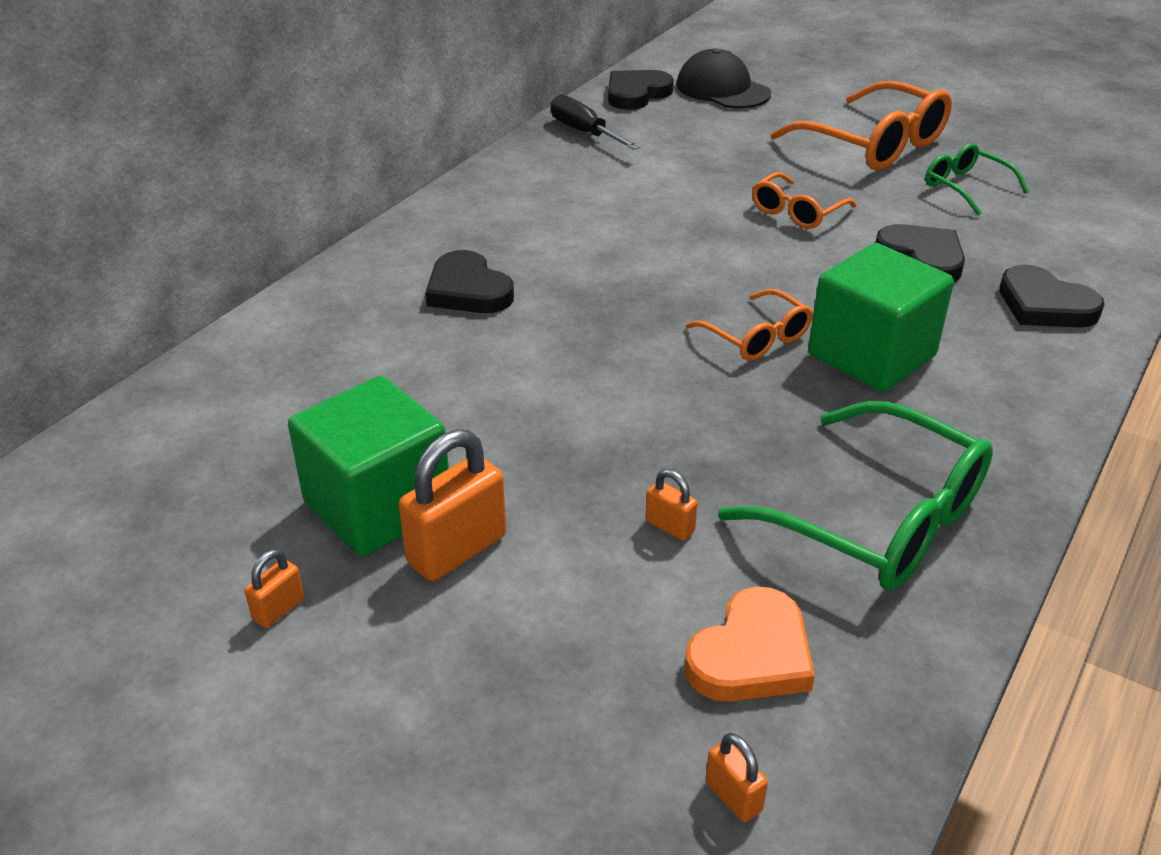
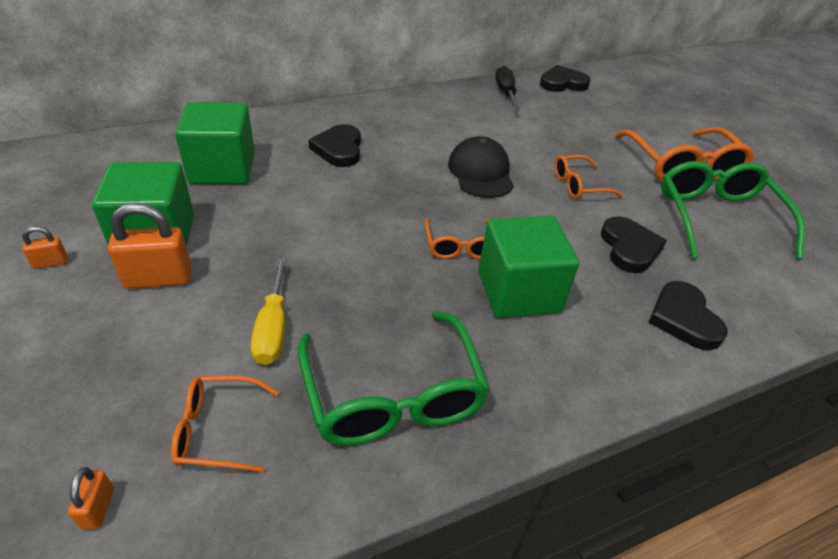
camera: 30 degrees right, 5 degrees up
(345, 383) = (222, 168): none -> green cube
(670, 526) = (273, 328): orange padlock -> yellow screwdriver
(722, 89) = (619, 99): black cap -> black cap (481, 172)
(751, 655) = (217, 430): orange heart -> orange glasses
(965, 187) = (717, 217): green glasses -> green glasses, size x1.84

